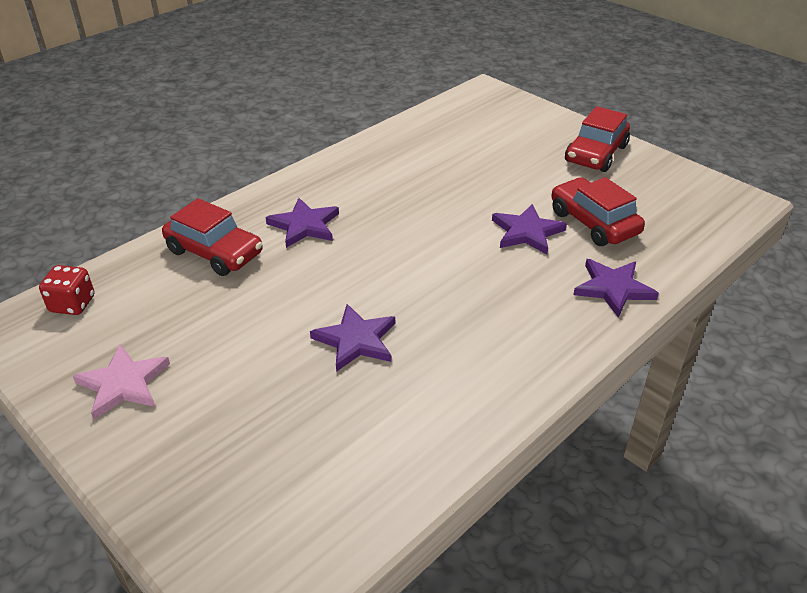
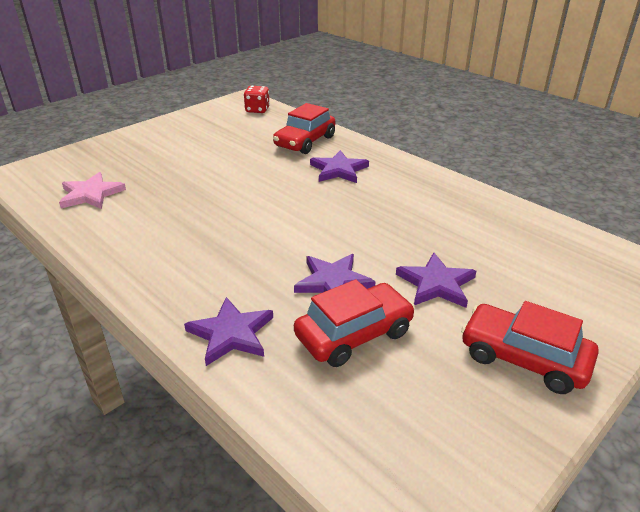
camera: 90 degrees right, 5 degrees down
(123, 384) = (186, 129): pink star -> pink star (91, 194)
(356, 340) = (198, 194): purple star -> purple star (436, 284)

